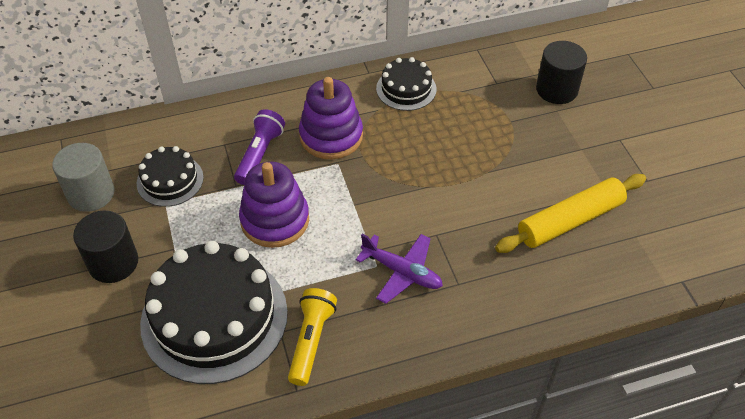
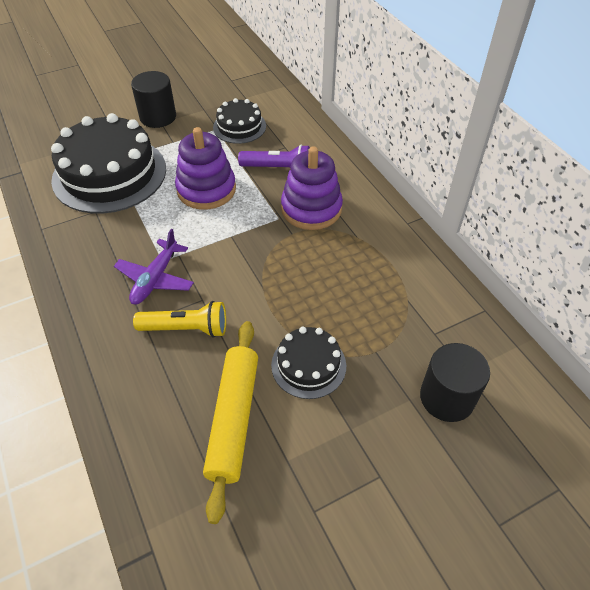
camera: 80 degrees right, 0 degrees up
(91, 194) = (220, 94): grey cylinder -> none
(311, 341) = (85, 230): yellow flashlight -> yellow flashlight (186, 328)
(406, 89) = (394, 254): black cake -> black cake (308, 365)
(570, 220) = (234, 419): yellow rolling pin -> yellow rolling pin turned 45 degrees clockwise

